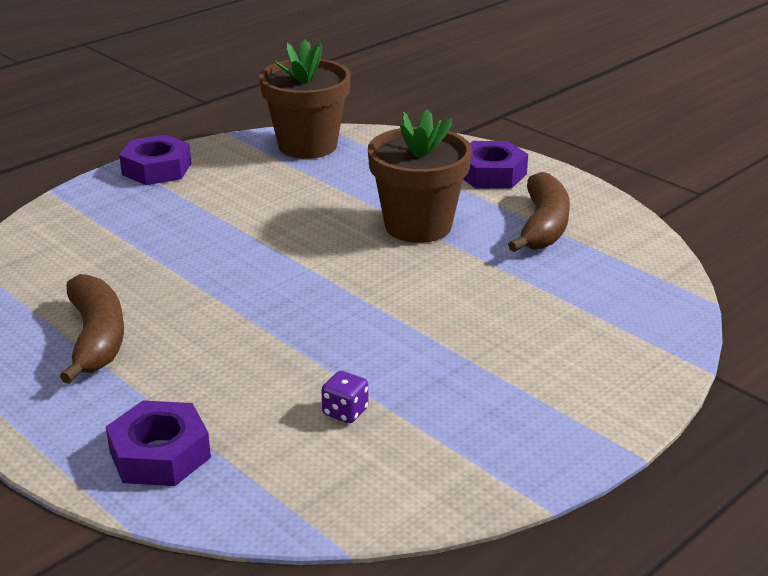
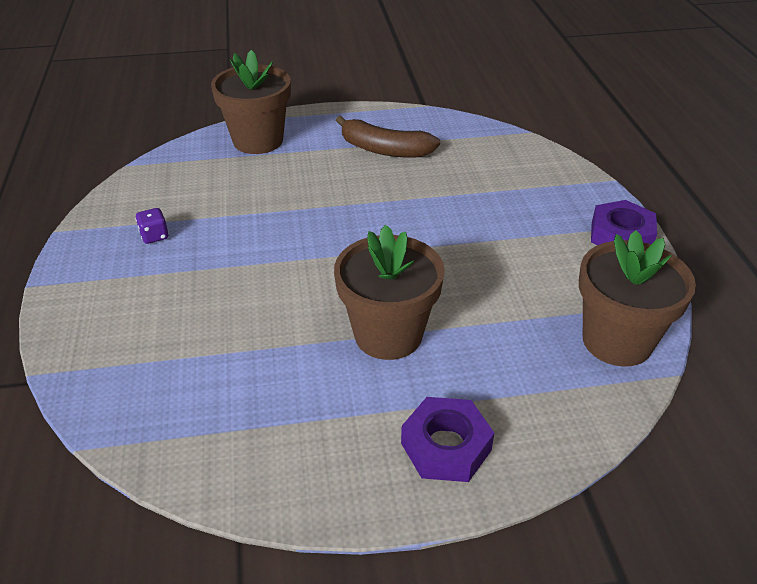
camera: 125 degrees right, 10 degrees up
(159, 454) = (258, 141): purple nut -> brown flower pot
(345, 412) = (213, 202): purple dice -> purple dice (154, 236)
(543, 226) = (308, 417): brown banana -> none

